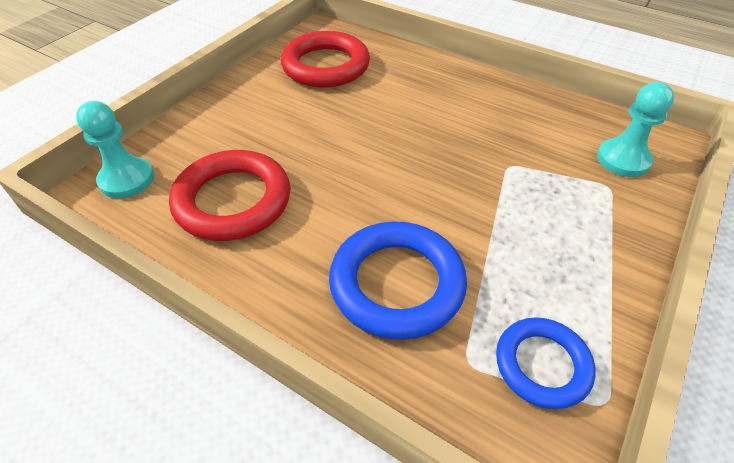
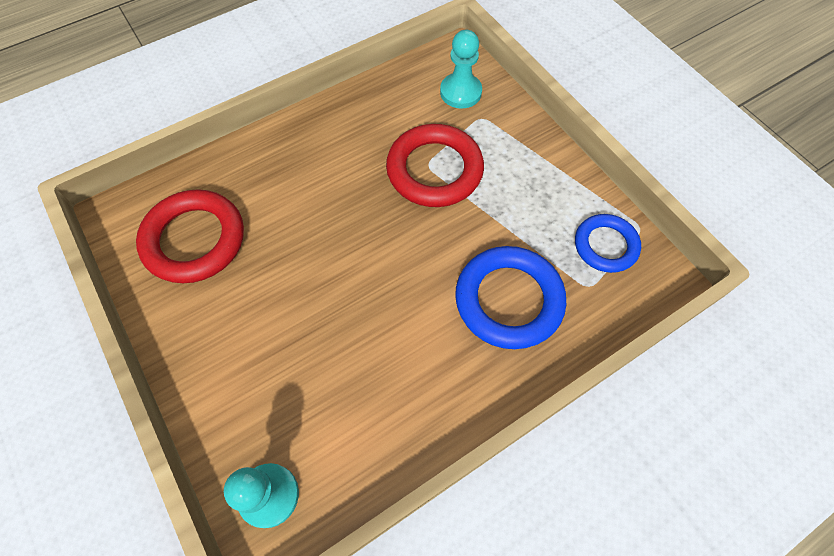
camera: 65 degrees left, 15 degrees up
(233, 201) = (357, 395): red ring -> red ring (434, 170)

